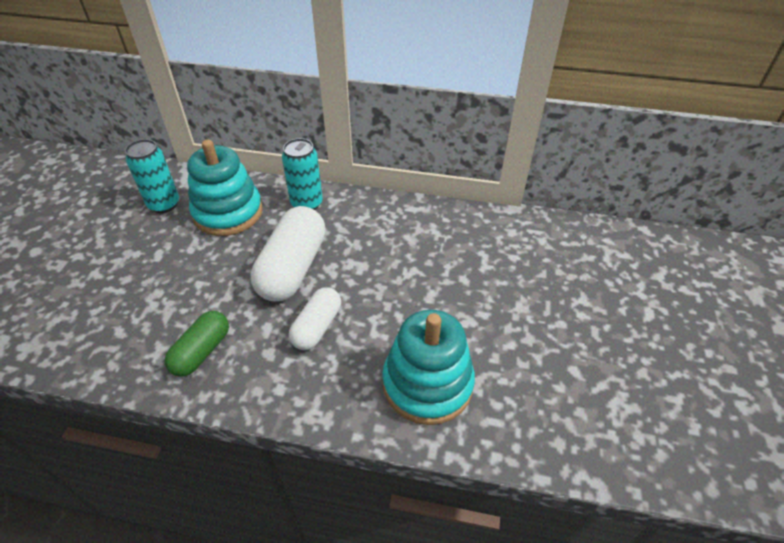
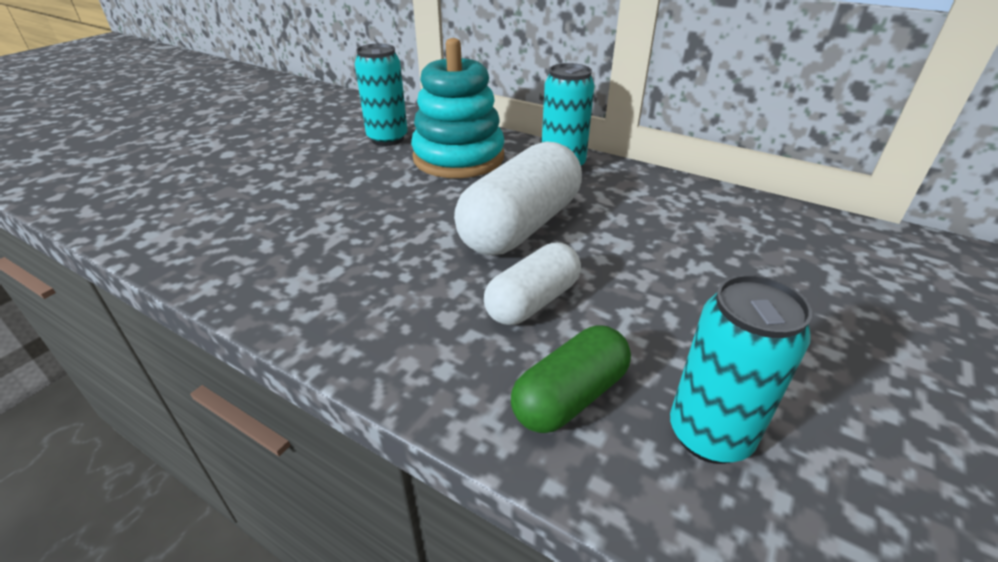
camera: 20 degrees right, 10 degrees down
(202, 351) = (355, 291): green capsule -> green capsule (570, 396)
(427, 384) = (709, 435): turquoise stacking toy -> turquoise can

